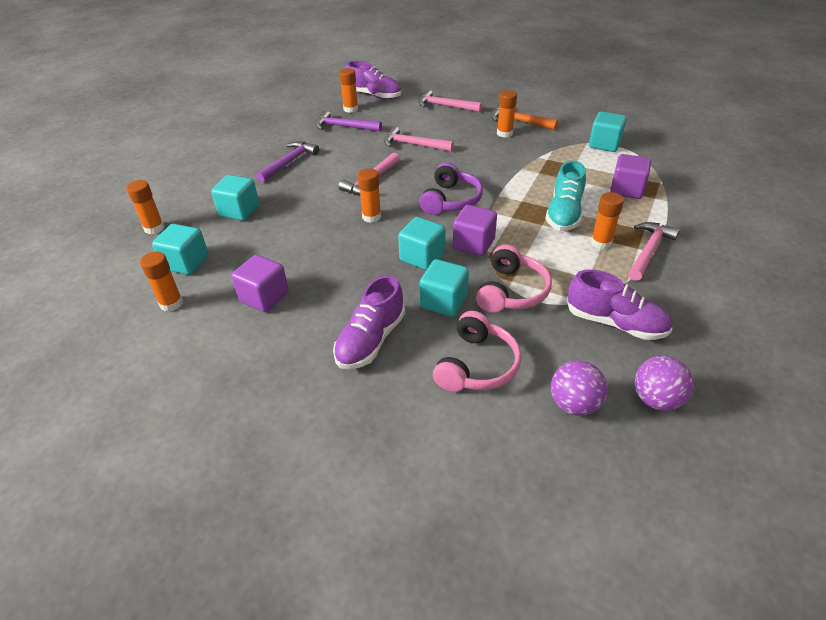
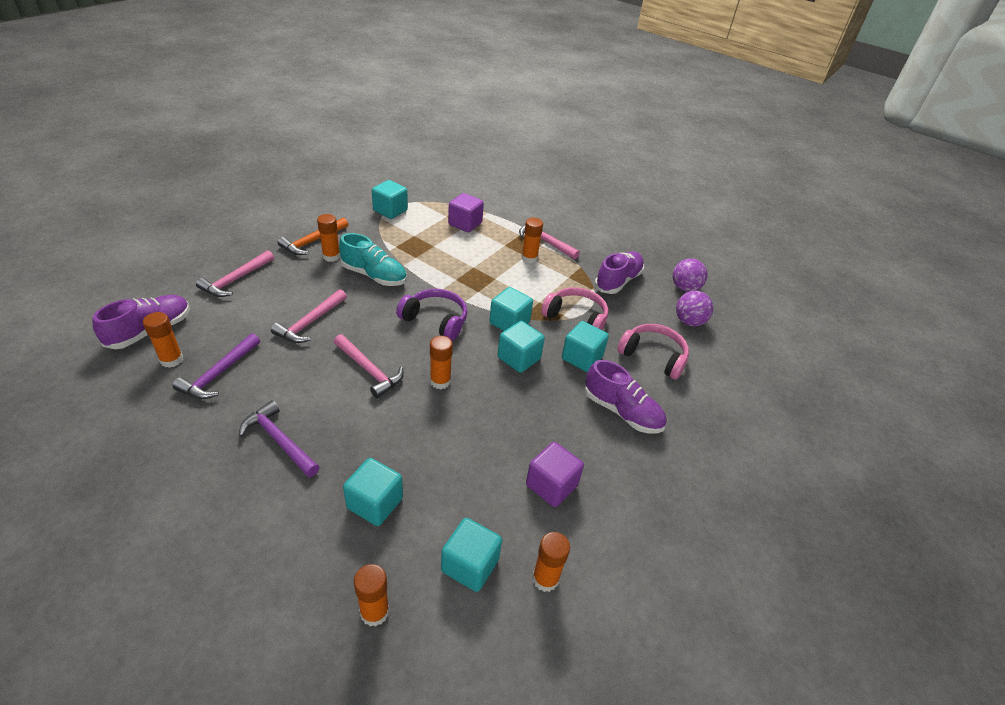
camera: 85 degrees left, 0 degrees up
(473, 244) = (509, 323): purple cube -> turquoise cube
(564, 214) = (485, 263): turquoise shoe -> turquoise shoe (374, 275)

